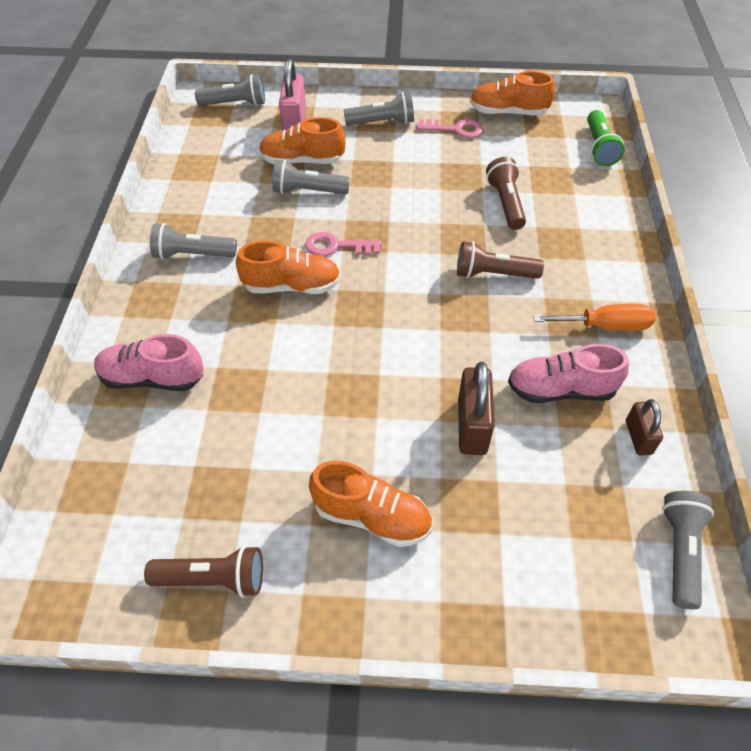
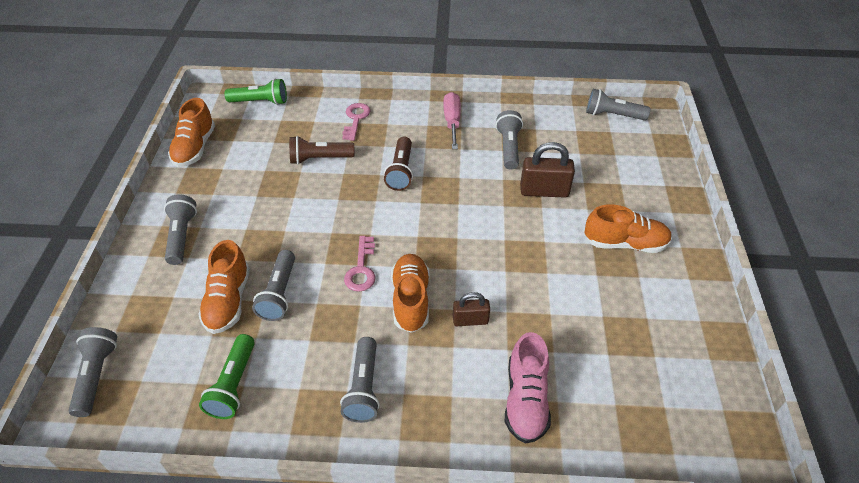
camera: 90 degrees left, 5 degrees down
(212, 175) = (234, 384): none -> green flashlight
(213, 579) = (695, 330): brown flashlight -> none
(294, 122) = (156, 311): pink padlock -> none
(372, 516) = (625, 243): orange shoe -> orange shoe turned 75 degrees clockwise
(455, 129) = (210, 183): pink key -> pink key (356, 119)
(560, 390) = (508, 147): pink shoe -> grey flashlight
(605, 326) = (452, 122): orange screwdriver -> pink screwdriver
(638, 437) = (540, 119): brown padlock -> brown padlock (470, 320)

